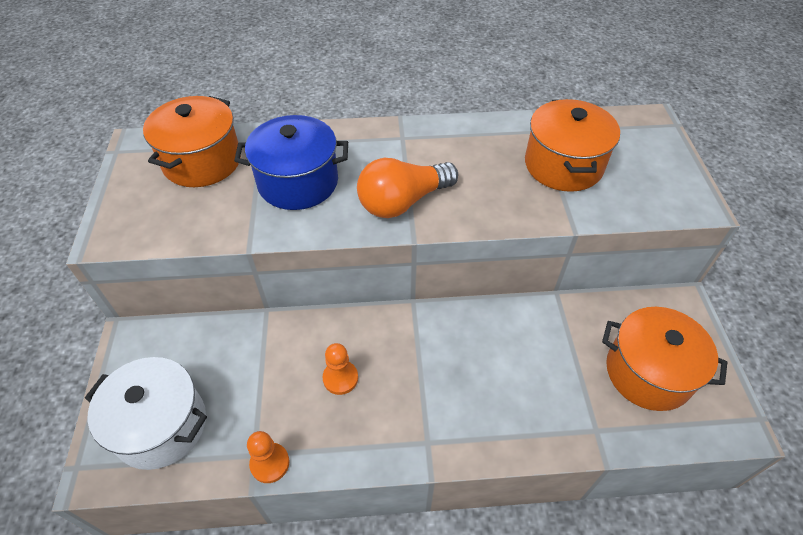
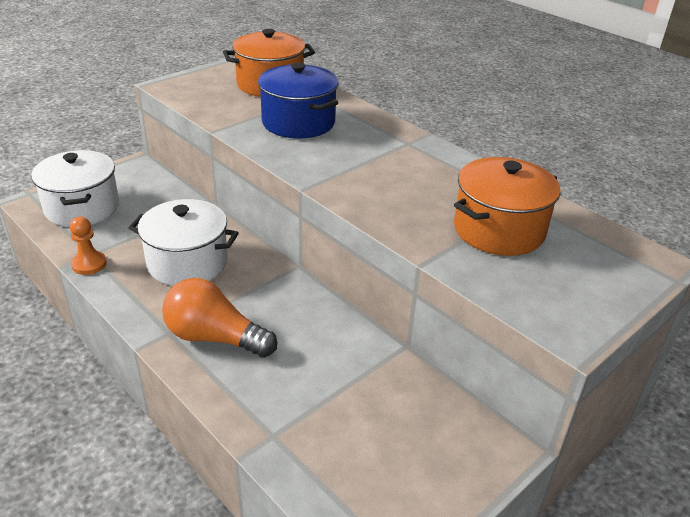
camera: 50 degrees right, 15 degrees down
(340, 378) = (187, 263): orange pawn -> white pot
(403, 202) = (337, 169): orange light bulb -> orange light bulb (215, 337)
(648, 372) = (379, 451): orange pot -> none

